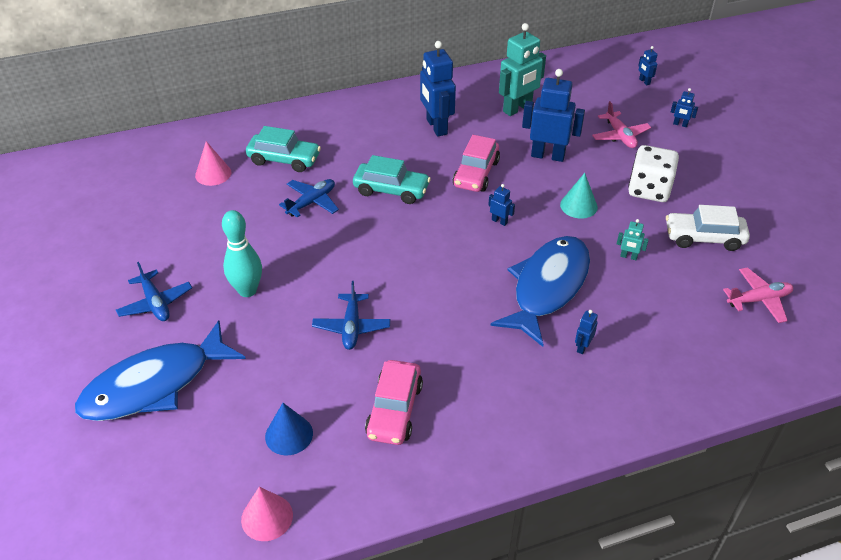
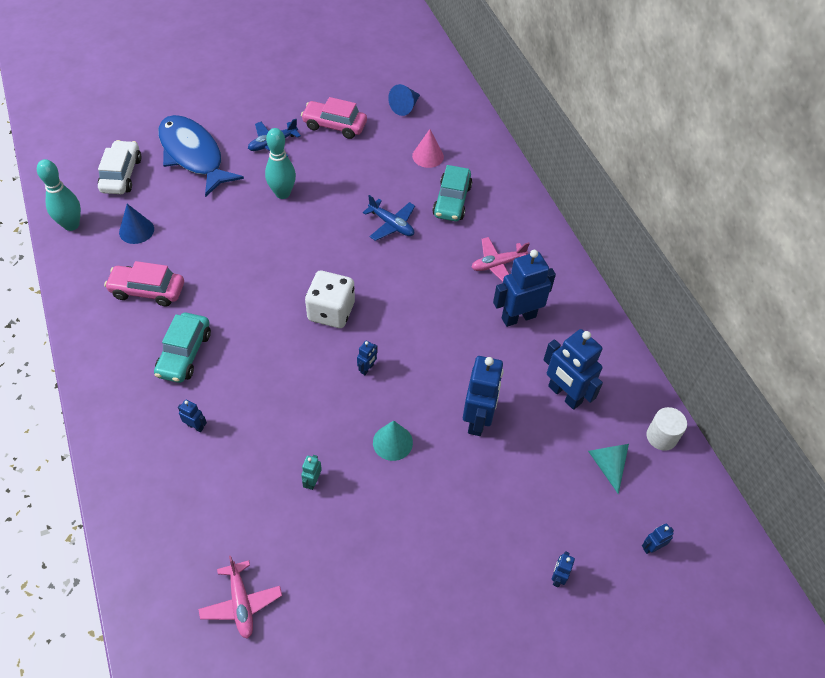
camera: 85 degrees right, 10 degrees up
(125, 188) = (405, 107): none -> blue cone
(267, 517) = (71, 225): pink cone -> turquoise bowling pin
(351, 327) = (237, 260): blue plane -> none
(391, 190) = (411, 281): turquoise car -> turquoise car (184, 354)
(476, 174) = (441, 351): pink car -> pink car (334, 125)
(517, 109) = (564, 395): turquoise robot -> blue robot
(547, 287) = (272, 404): blue fish -> none
(551, 67) = (661, 436): none -> white cylinder
(580, 94) = (607, 464): none -> turquoise cone
(620, 136) = (524, 500): pink plane -> pink plane (497, 264)
(649, 190) = (423, 518): white dice -> white dice (331, 311)
(704, 238) = (340, 564): white car -> white car (121, 174)

